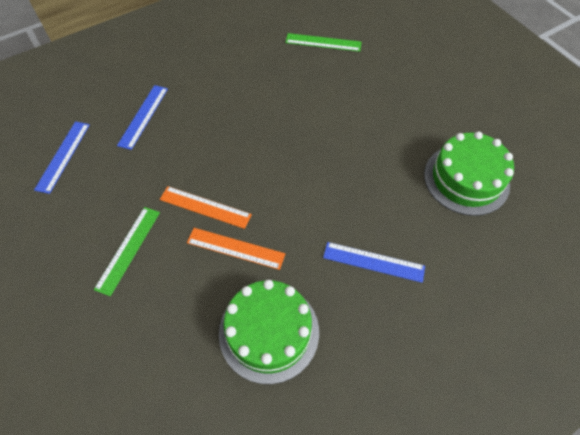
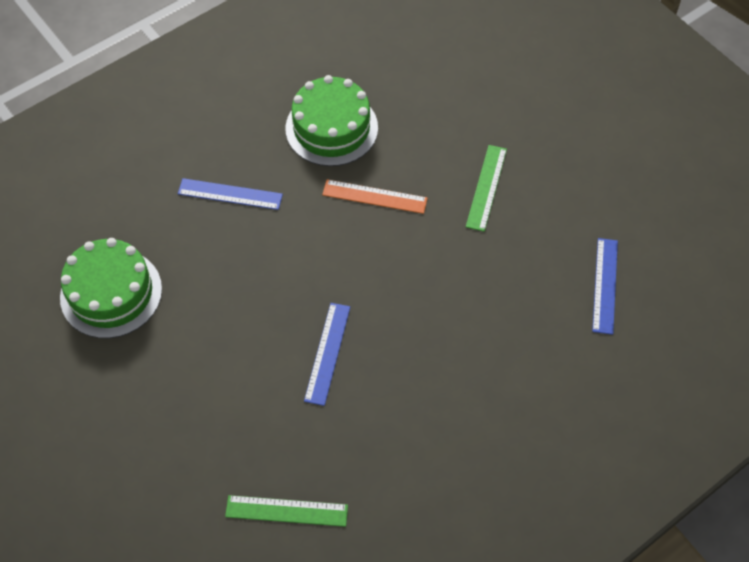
camera: 175 degrees right, 0 degrees up
(143, 116) = (526, 350): blue ruler -> blue ruler (327, 353)
(205, 207) = (416, 237): orange ruler -> none

